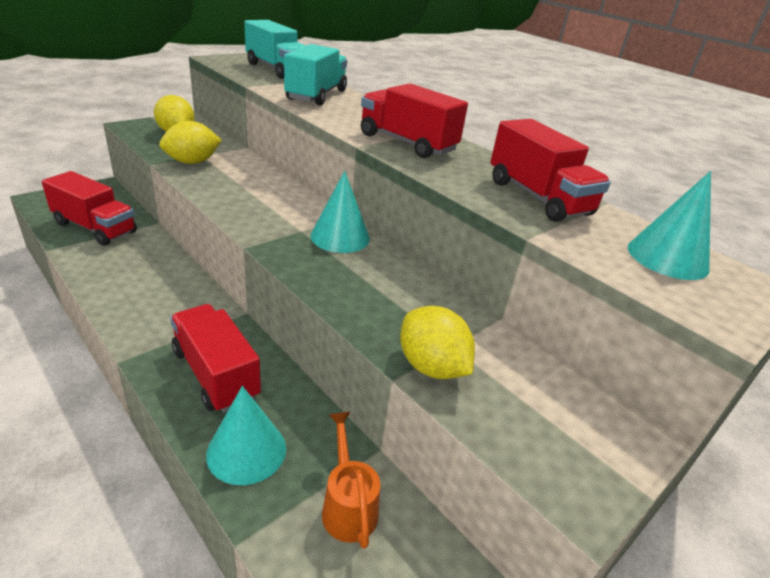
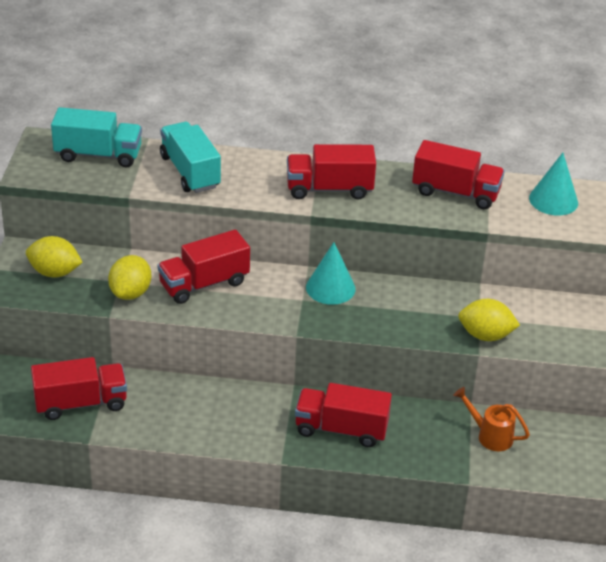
camera: 40 degrees left, 5 degrees up
(246, 451) = (416, 449): turquoise cone -> none
(249, 183) = (204, 284): none -> red truck

